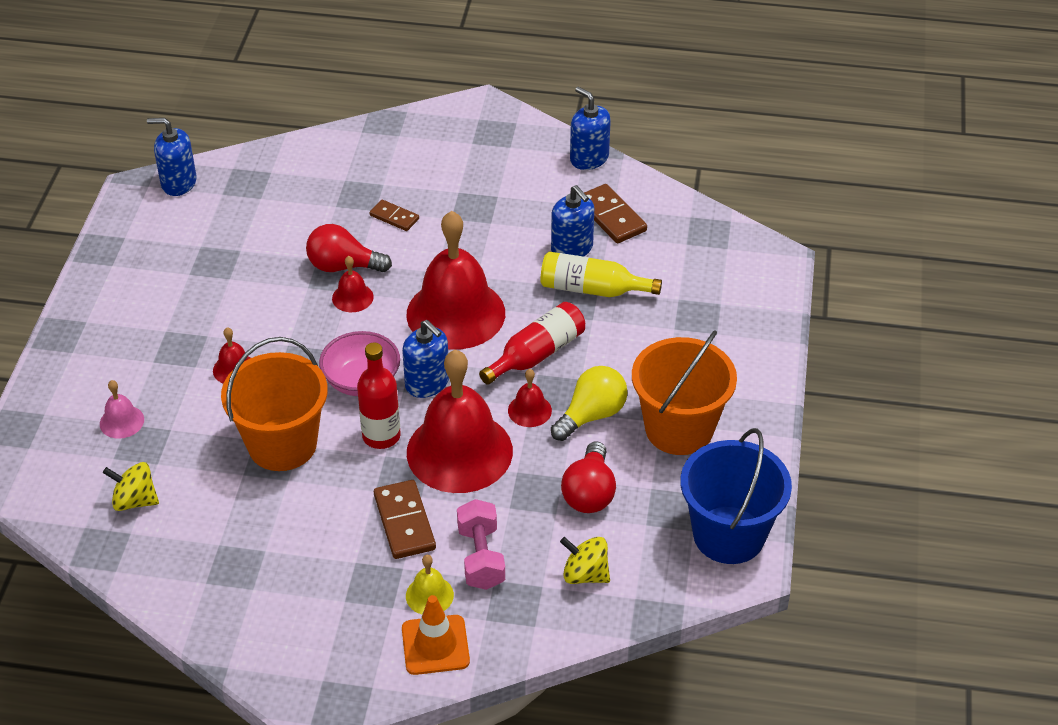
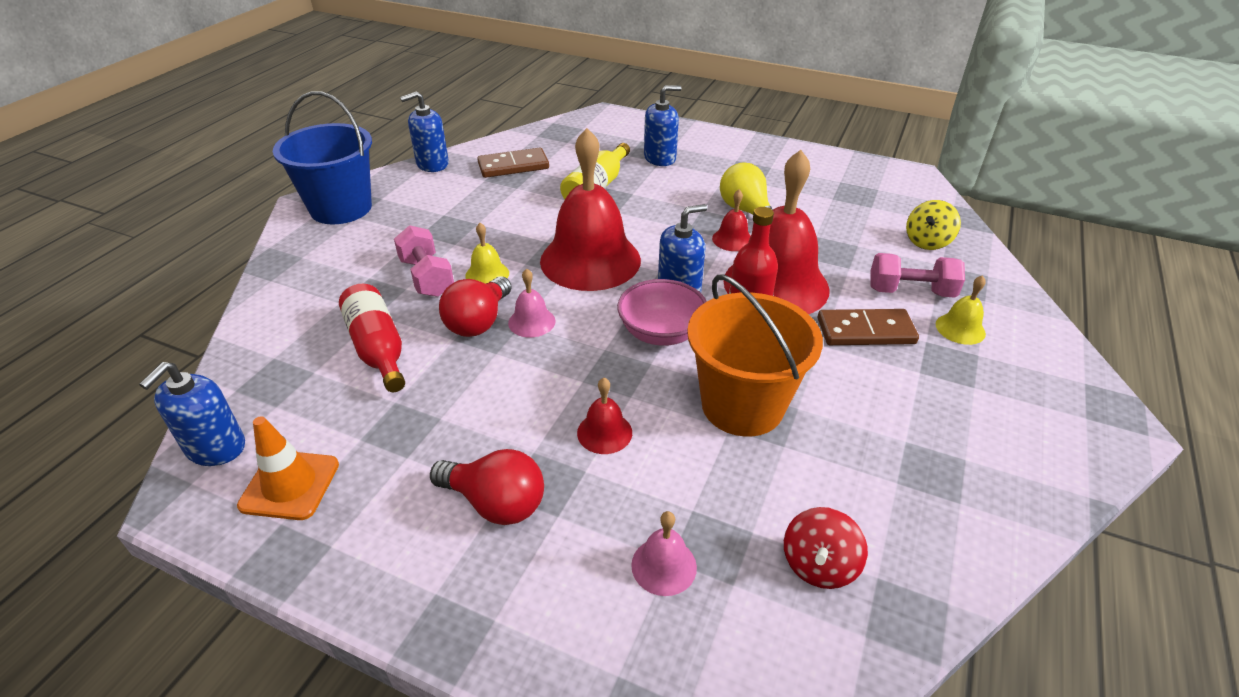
camera: 75 degrees left, 5 degrees down
(135, 500) = (818, 565): yellow spinning top -> red spinning top
(352, 297) = (531, 322): red bell -> pink bell
(394, 217) = (427, 277): brown domino -> pink dumbbell
(410, 252) = (487, 274): none -> yellow bell
(435, 645) = (1022, 334): orange traffic cone -> orange traffic cone (290, 485)
(536, 354) = (664, 225): red bottle -> red bottle (378, 349)
(572, 248) = (540, 189): blue soap dispenser -> blue soap dispenser (660, 158)
(589, 493) = (836, 226): red light bulb -> red light bulb (496, 503)
(679, 429) = (771, 177): orange bucket -> none
(729, 535) = (883, 176): blue bucket -> blue bucket (341, 208)

